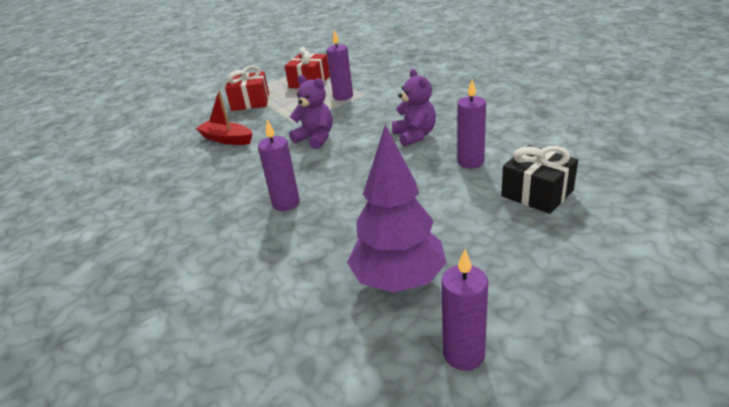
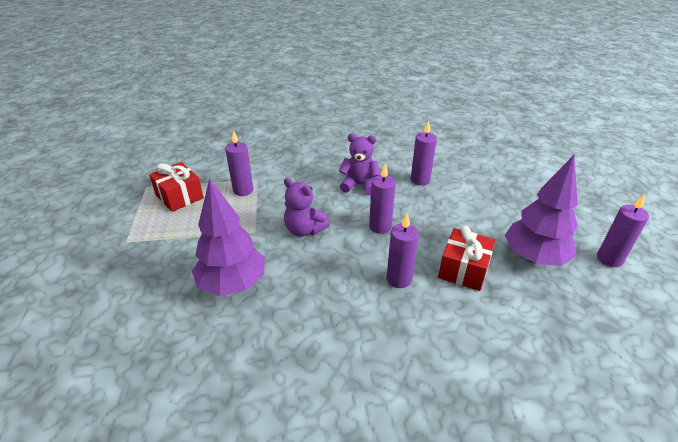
camera: 65 degrees left, 5 degrees up
(227, 139) = (232, 284): red boat -> purple tree
(250, 102) = (165, 245): red gift -> red gift (463, 269)
(315, 138) = (304, 230): purple teddy bear -> purple teddy bear turned 120 degrees counterclockwise
(356, 169) = (380, 227): none -> purple candle
(537, 193) = (477, 175): black gift -> none

